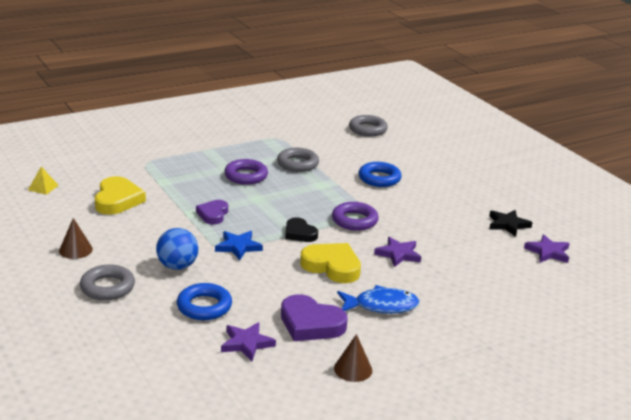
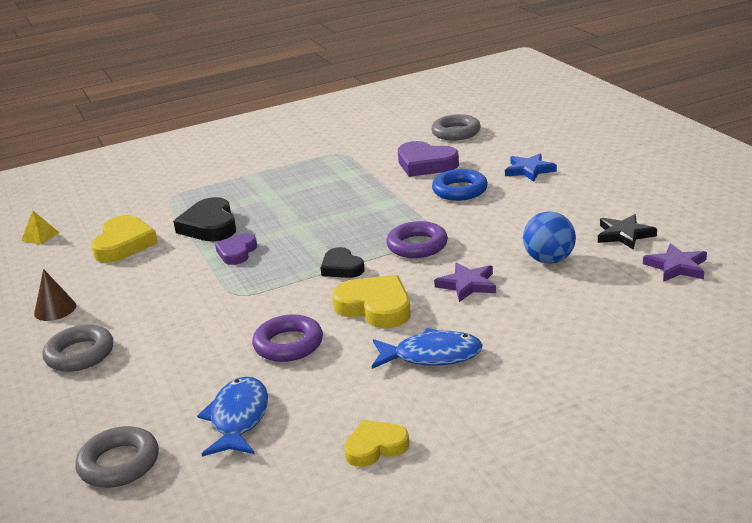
camera: 10 degrees right, 0 degrees up
(177, 266) = (175, 321): blue ball -> blue ball (549, 260)
(185, 191) = (209, 226): none -> black heart
(204, 306) = (195, 372): blue ring -> none
(238, 247) = (258, 291): blue star -> blue star (529, 170)
(246, 176) = (289, 202): purple ring -> purple ring (288, 344)
(246, 343) = (238, 419): purple star -> blue fish
(297, 164) = (358, 181): grey ring -> grey ring (119, 463)
(310, 324) = (330, 386): purple heart -> purple heart (425, 164)
(353, 369) = (375, 447): brown cone -> yellow heart

